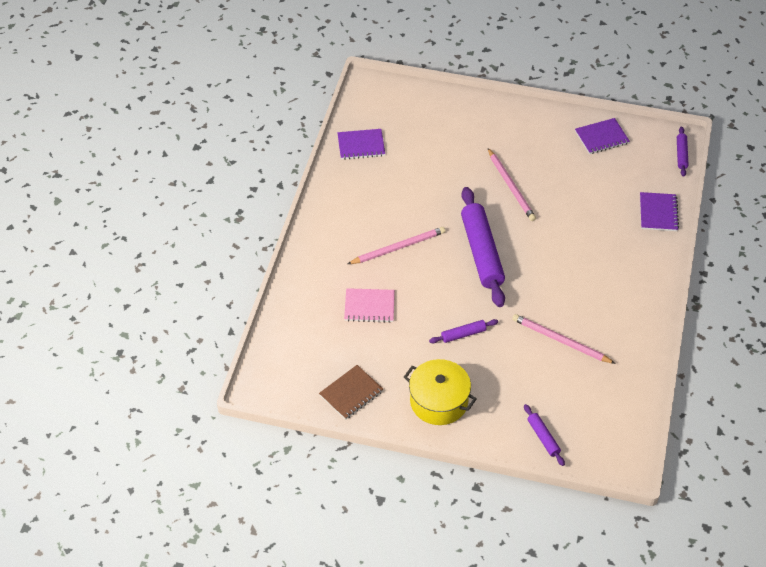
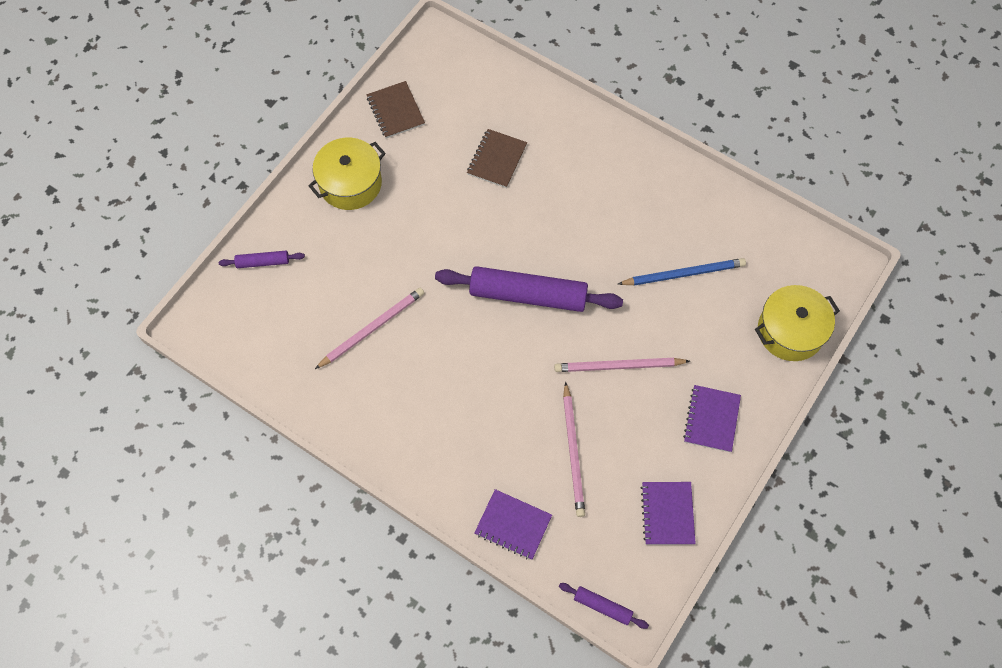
camera: 110 degrees right, 15 degrees up
(361, 145) = (741, 225): purple notebook -> purple notebook (711, 419)
(369, 306) = (497, 159): pink notebook -> brown notebook
(398, 247) = (568, 213): pink pencil -> pink pencil (573, 452)
(418, 168) = (684, 274): none -> blue pencil
(435, 104) = (790, 331): none -> yellow pot
(463, 334) = (422, 235): purple rolling pin -> none

